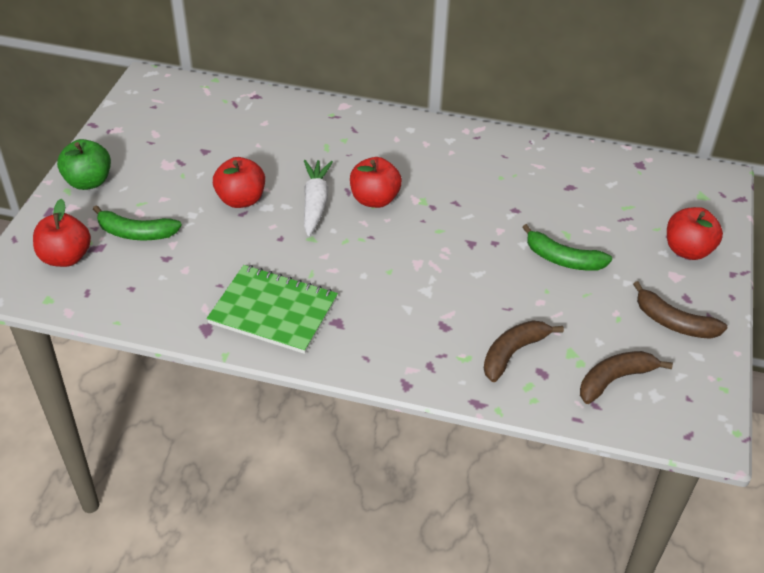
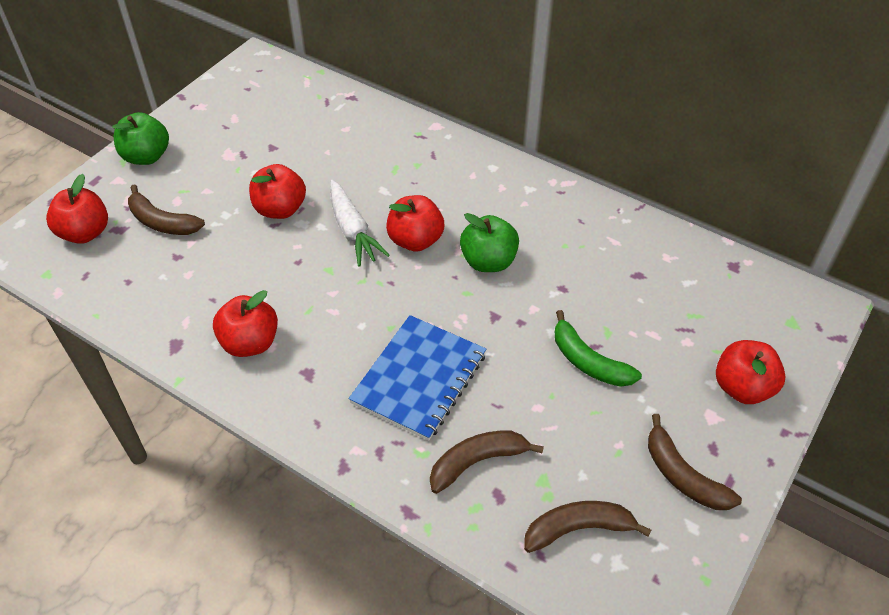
camera: 20 degrees right, 5 degrees up
(136, 233) = (162, 222): green banana -> brown banana
(273, 311) = (250, 343): green notebook -> red apple
(315, 203) = (352, 230): white carrot -> white carrot turned 135 degrees clockwise
(434, 304) = (419, 378): none -> blue notebook
(445, 203) = (488, 261): none -> green apple

